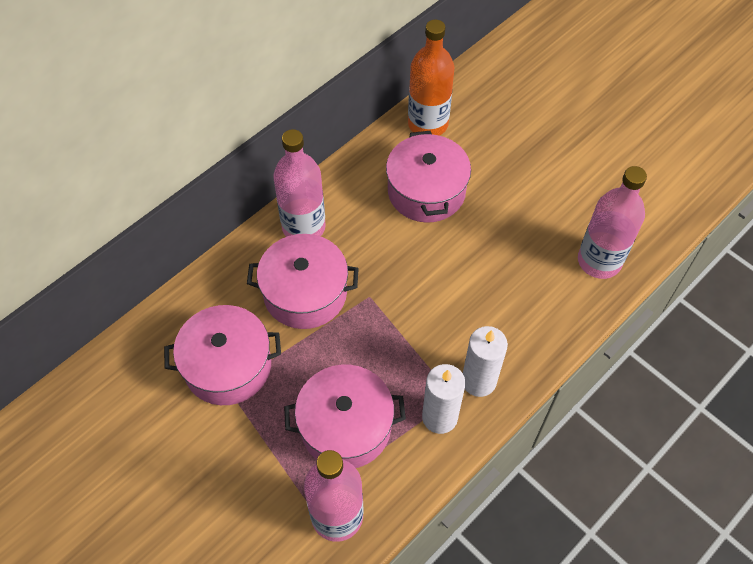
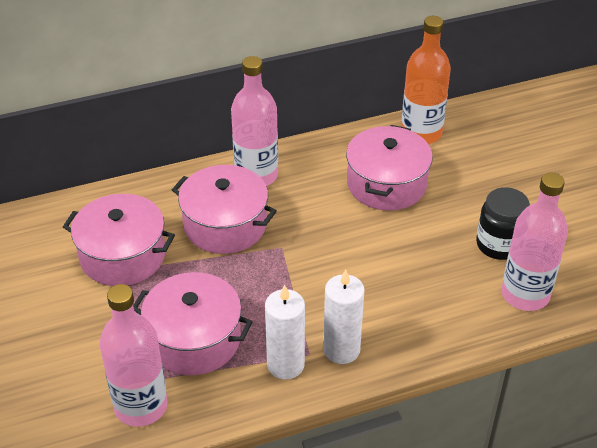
camera: 25 degrees right, 15 degrees down
(553, 218) = (499, 245): none -> black jar

